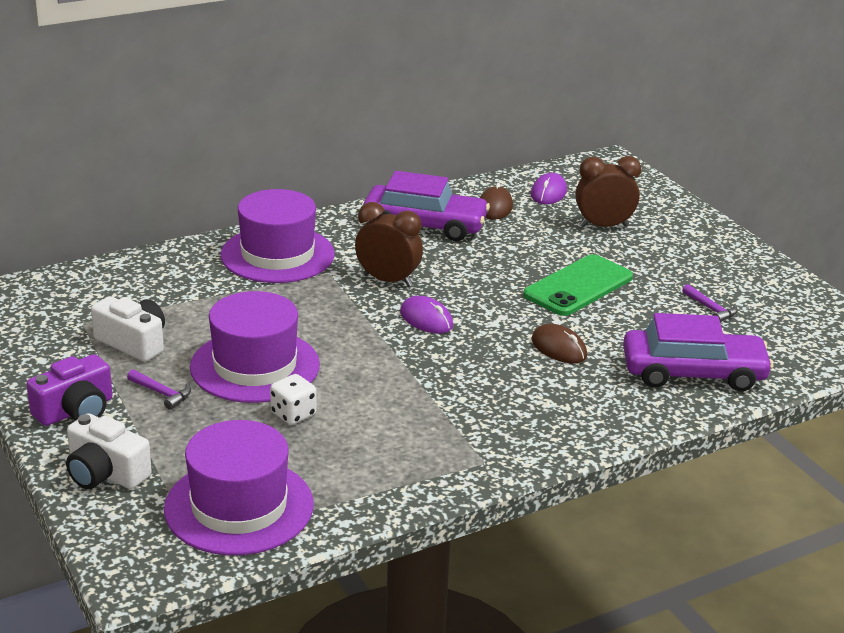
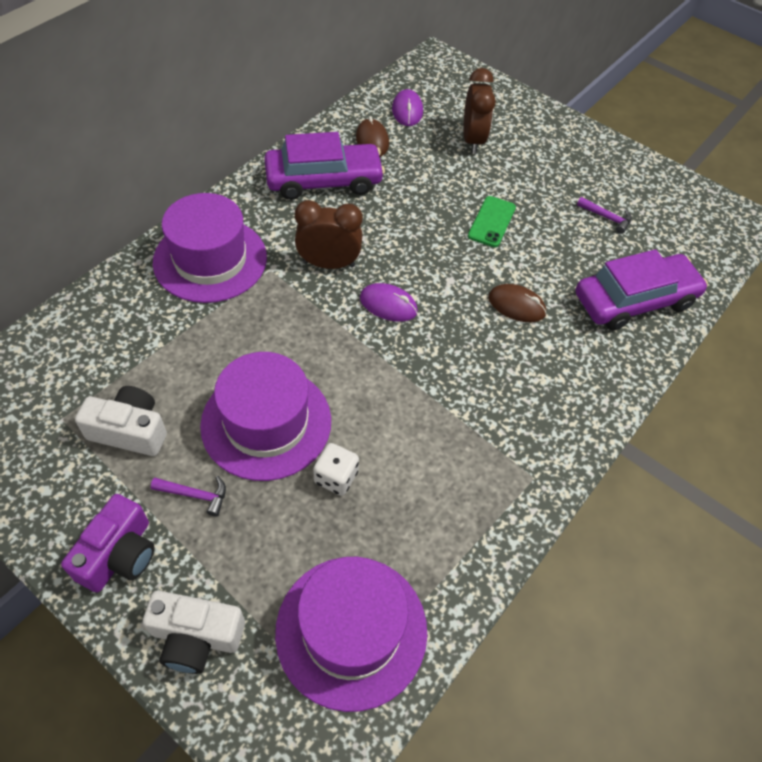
camera: 25 degrees left, 25 degrees up
(578, 286) = (491, 222): green phone -> green phone, size x0.62
(603, 226) = (472, 140): brown clock -> brown clock turned 120 degrees clockwise

